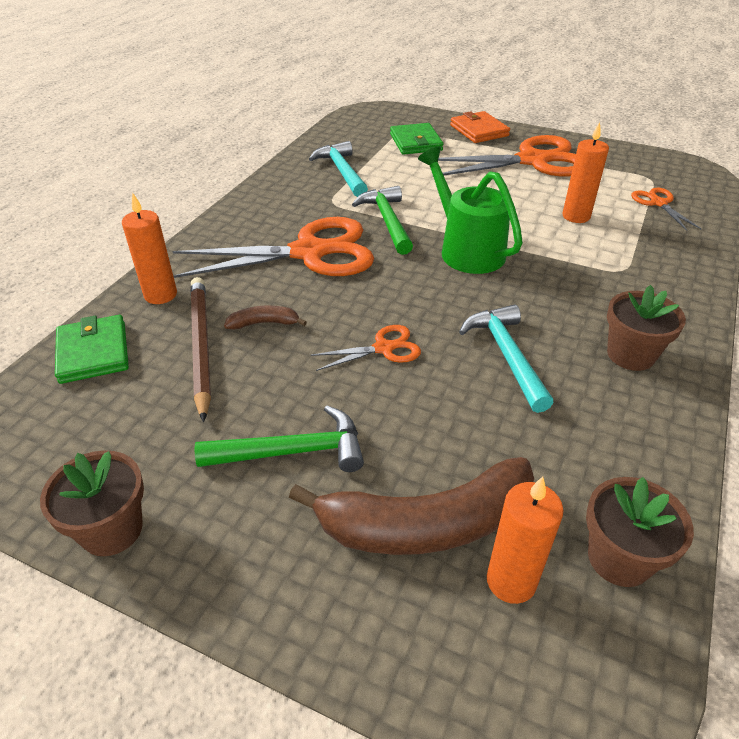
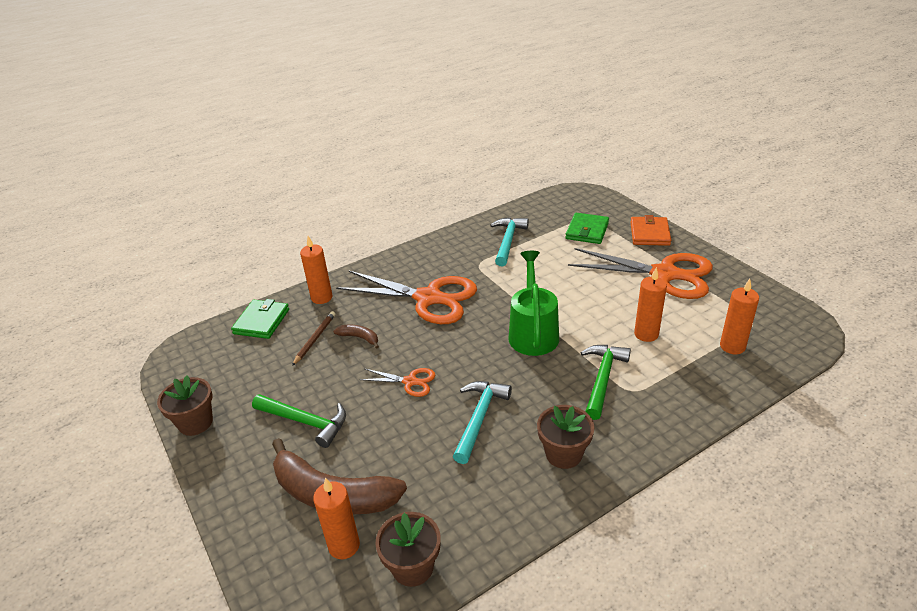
camera: 35 degrees right, 5 degrees down
(201, 346) = (315, 339): brown pencil -> brown pencil, size x0.60
(387, 221) = (501, 291): green hammer -> green hammer (602, 379)
(658, 203) = (732, 346): orange scissors -> orange candle

